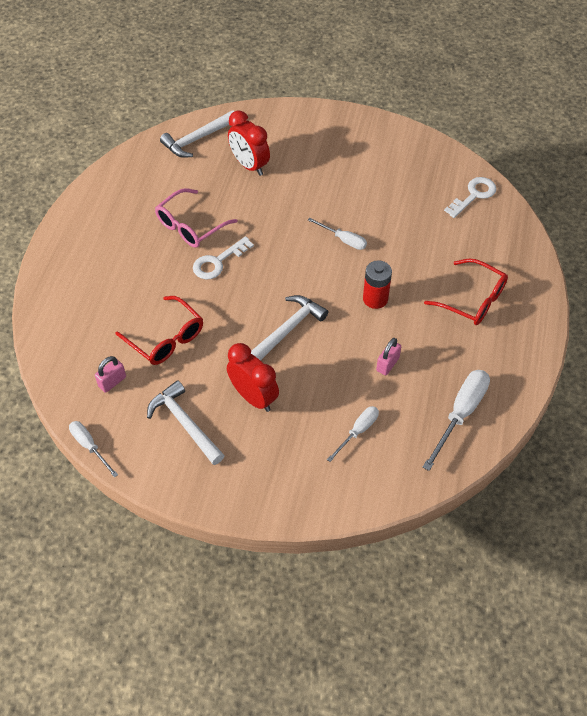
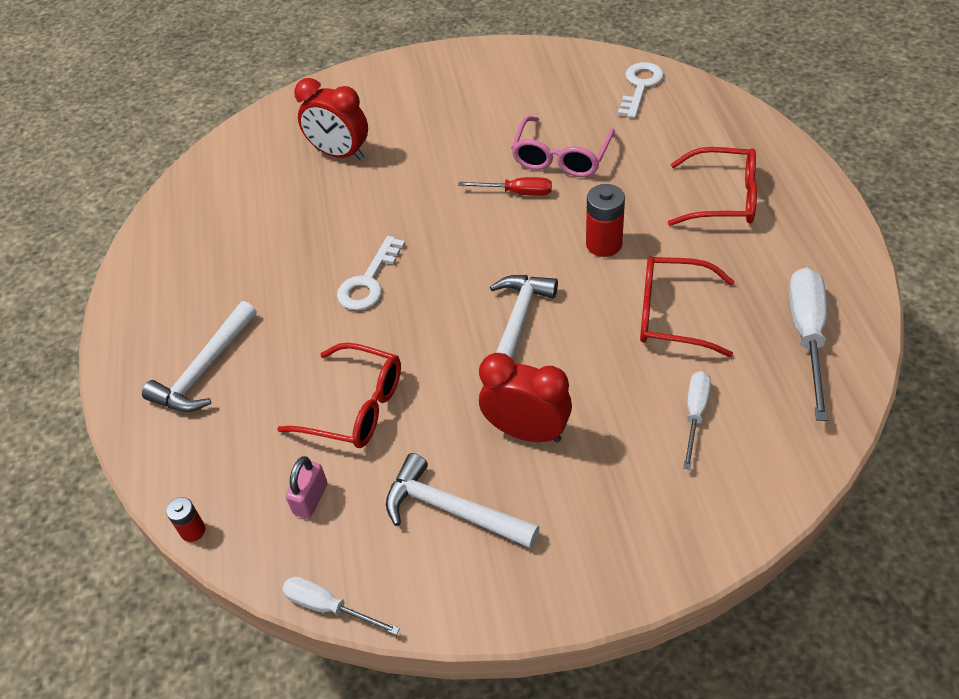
camera: 20 degrees left, 5 degrees down
(41, 371) = (193, 530): none -> red battery
(191, 225) = (304, 252): pink glasses -> pink glasses (561, 156)
(197, 139) = (251, 149): white hammer -> white hammer (205, 369)
(343, 240) = (517, 192): white screwdriver -> red screwdriver
(387, 364) = (674, 315): pink padlock -> red glasses

